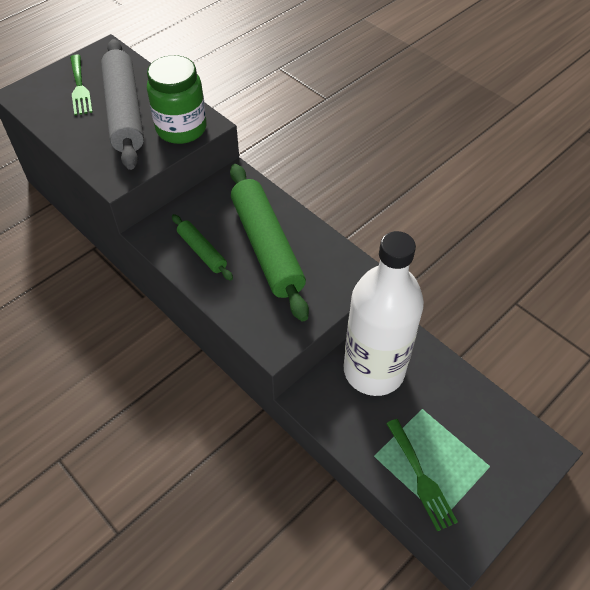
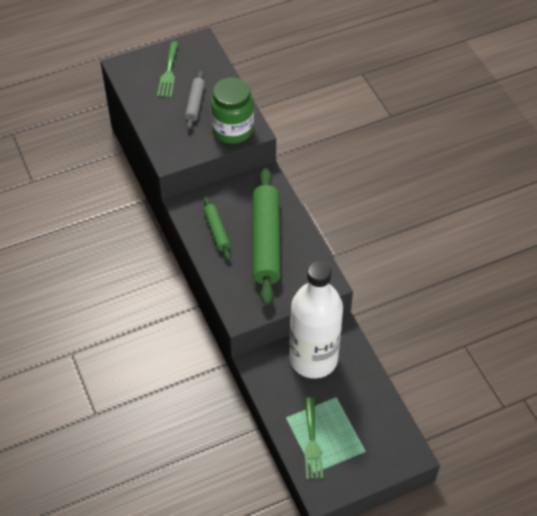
camera: 20 degrees right, 0 degrees up
(124, 112) = (195, 103): grey rolling pin -> grey rolling pin, size x0.50

